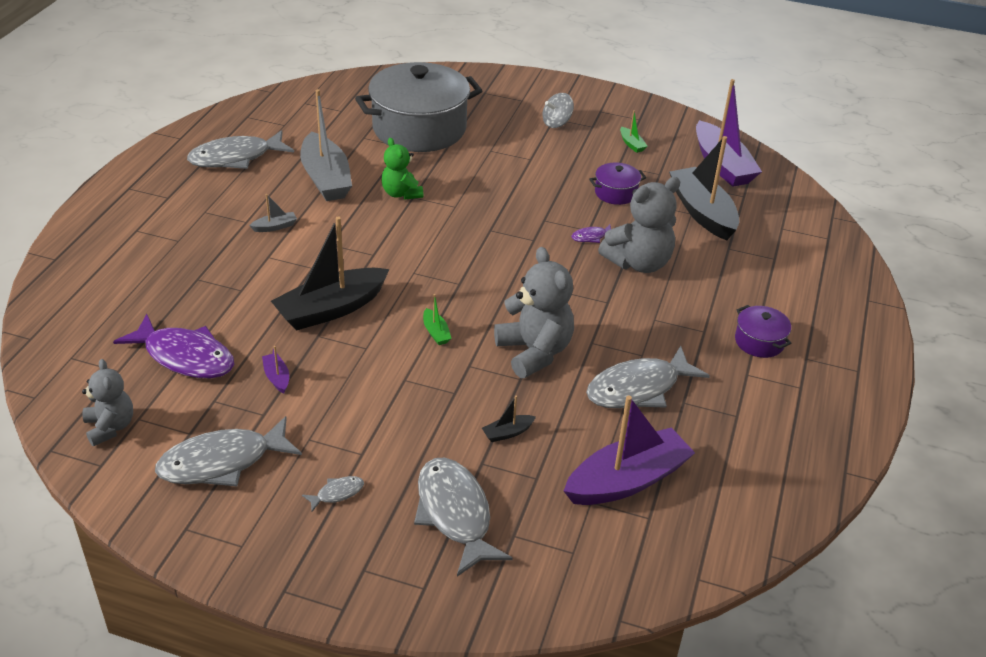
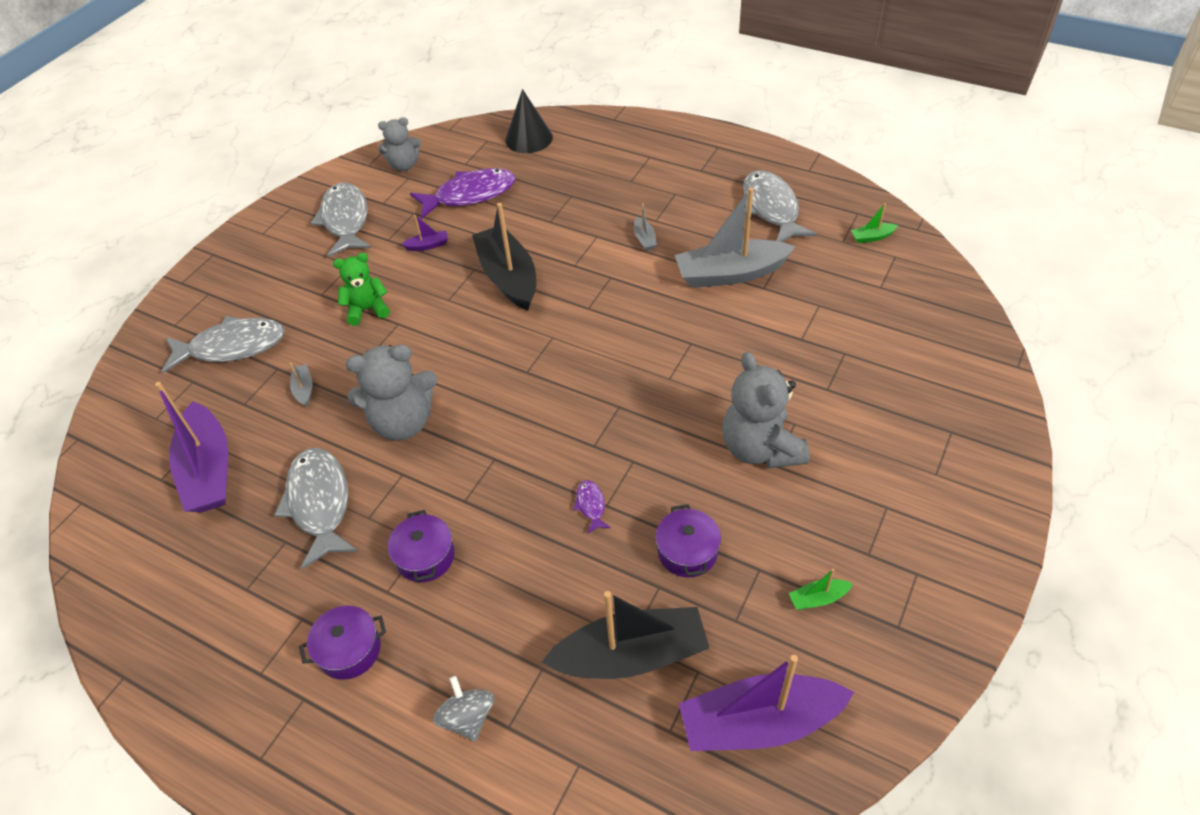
camera: 105 degrees right, 10 degrees up
(77, 322) = (528, 138): none -> black cone
(185, 357) = (470, 195): purple fish -> purple fish turned 150 degrees counterclockwise
(337, 493) = (286, 280): grey fish -> none
(401, 193) = (698, 333): green teddy bear -> green teddy bear (367, 309)
(419, 128) = (843, 356): grey pot -> none
(436, 332) = (455, 348): green boat -> green boat (872, 237)
(507, 433) = (304, 389): black boat -> grey boat
(557, 123) = (873, 508): grey spinning top -> grey spinning top (468, 717)
(638, 263) = (530, 548): grey teddy bear -> grey teddy bear (760, 448)
(666, 315) = (425, 557): none -> purple pot

